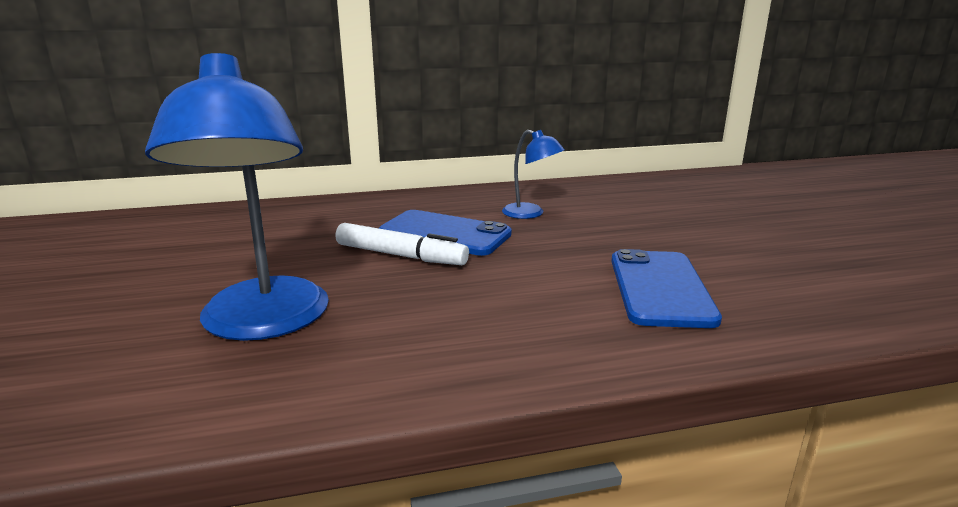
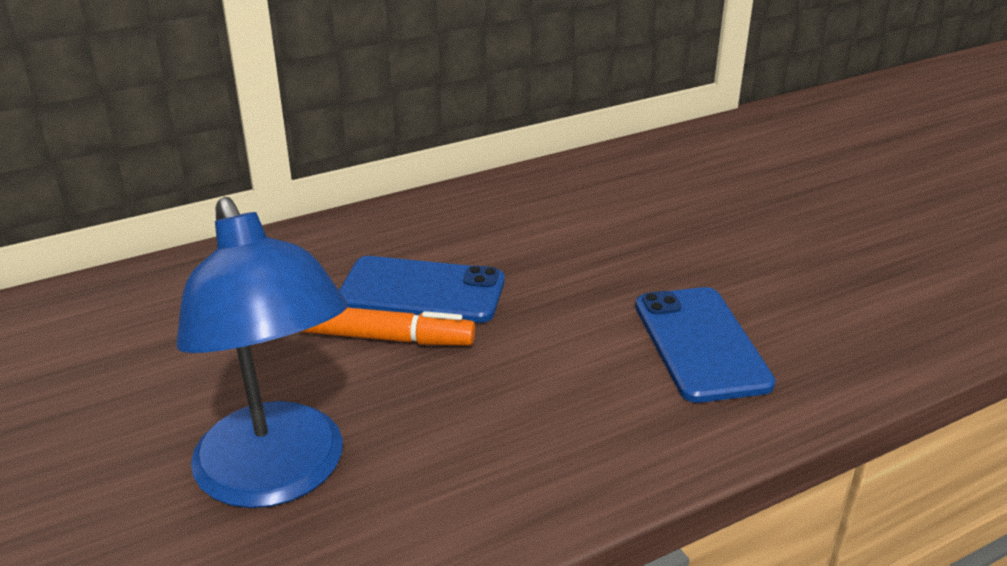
camera: 15 degrees left, 10 degrees up
(400, 255) = (385, 338): white marker -> orange marker
(530, 214) = (513, 238): blue lamp -> none

